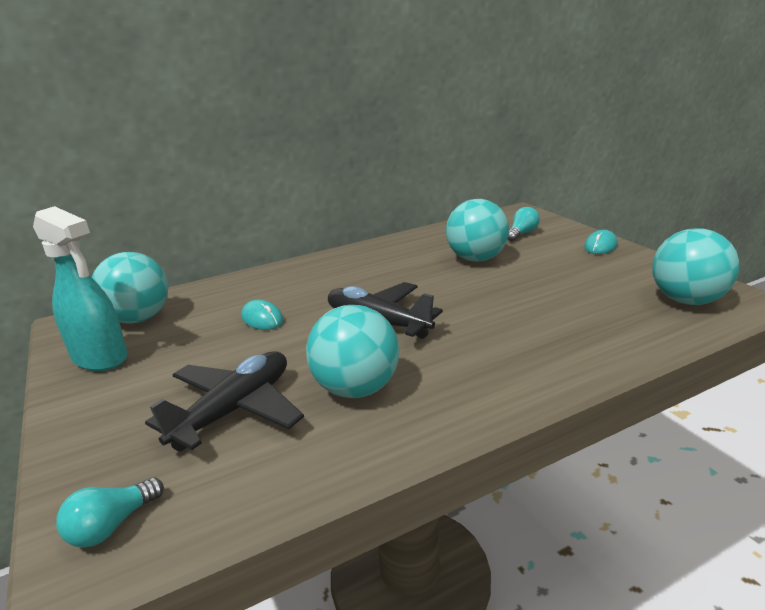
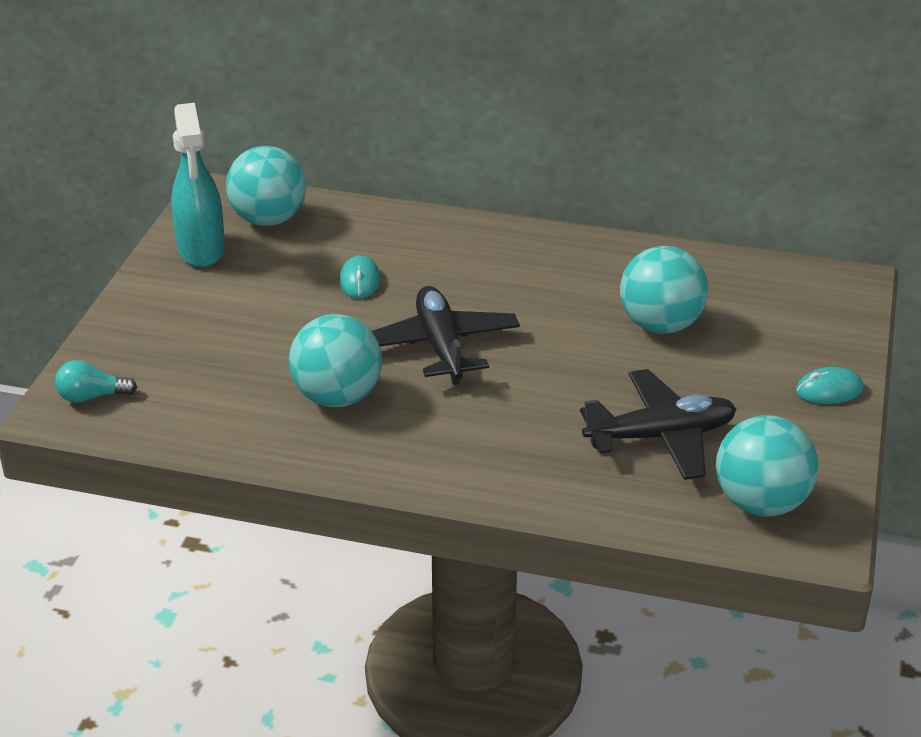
camera: 40 degrees right, 10 degrees up
(235, 410) = (238, 360): black plane -> black plane (661, 436)
(522, 233) = (779, 319): turquoise light bulb -> none

